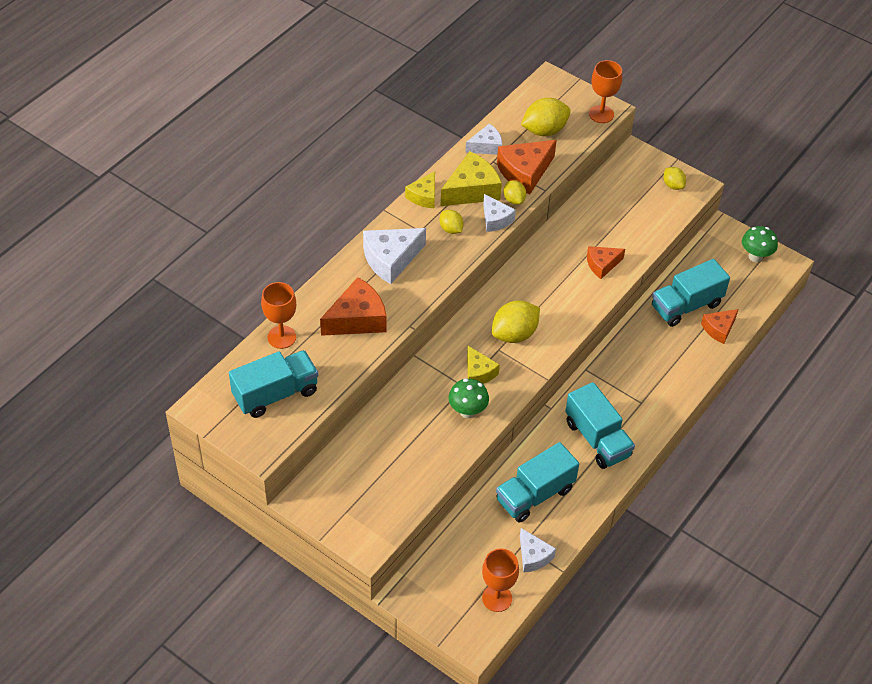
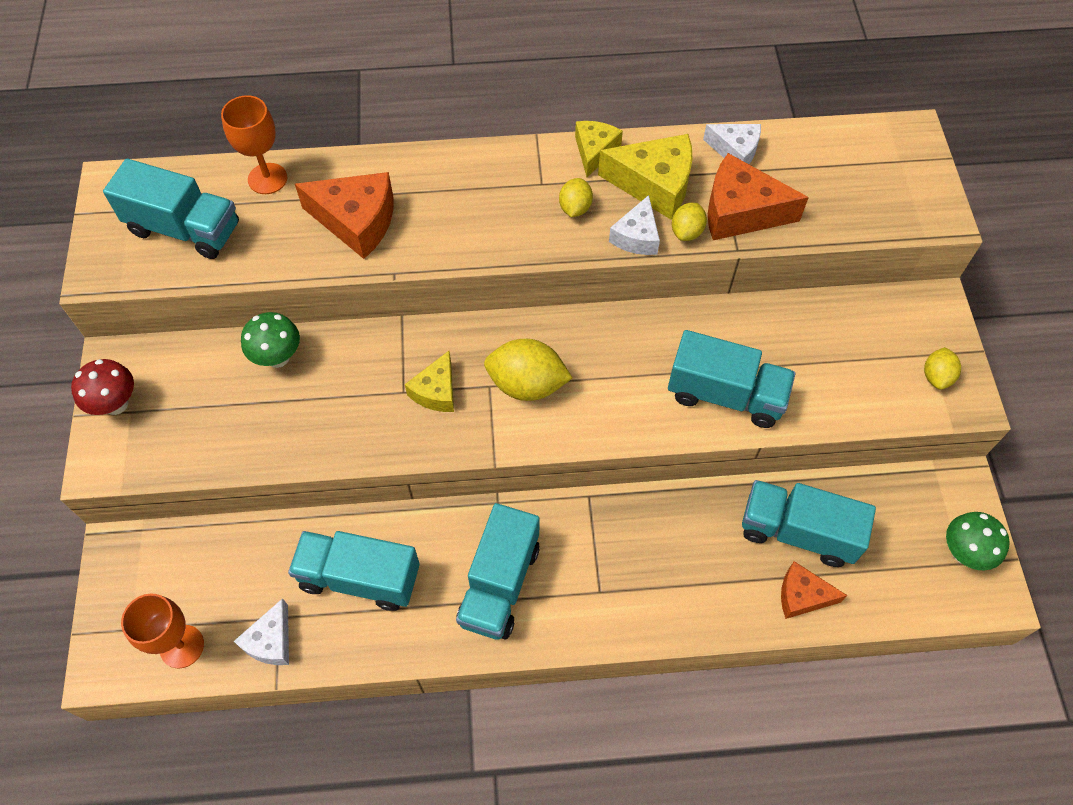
camera: 50 degrees right, 10 degrees up
(334, 516) = (116, 404): none -> red mushroom
(390, 259) = (471, 189): white cheese -> none
(423, 196) = (594, 151): yellow cheese -> yellow cheese turned 120 degrees clockwise
(467, 411) = (370, 421): green mushroom -> green mushroom (278, 357)
(544, 130) = (827, 183): yellow lemon -> none
(601, 114) = (924, 217): orange goblet -> none
(602, 265) = (725, 394): orange cheese -> turquoise truck

